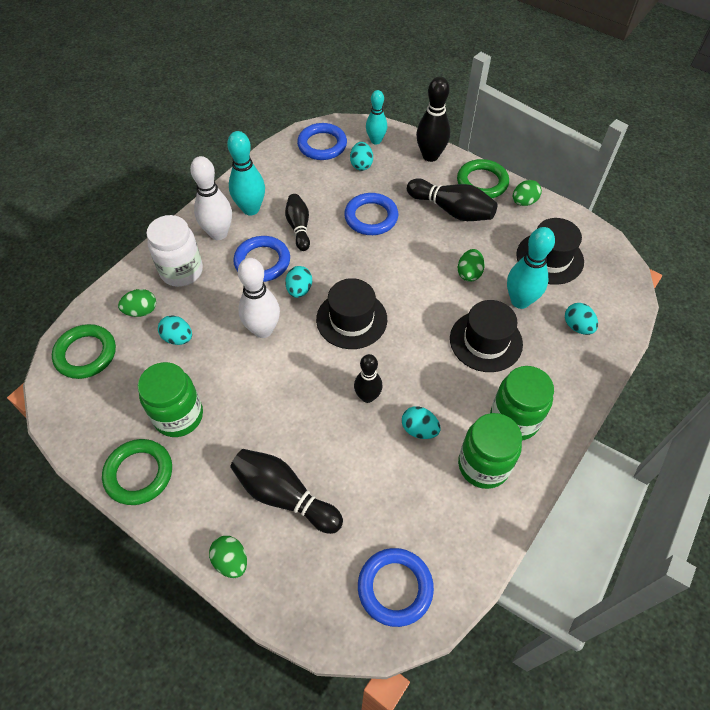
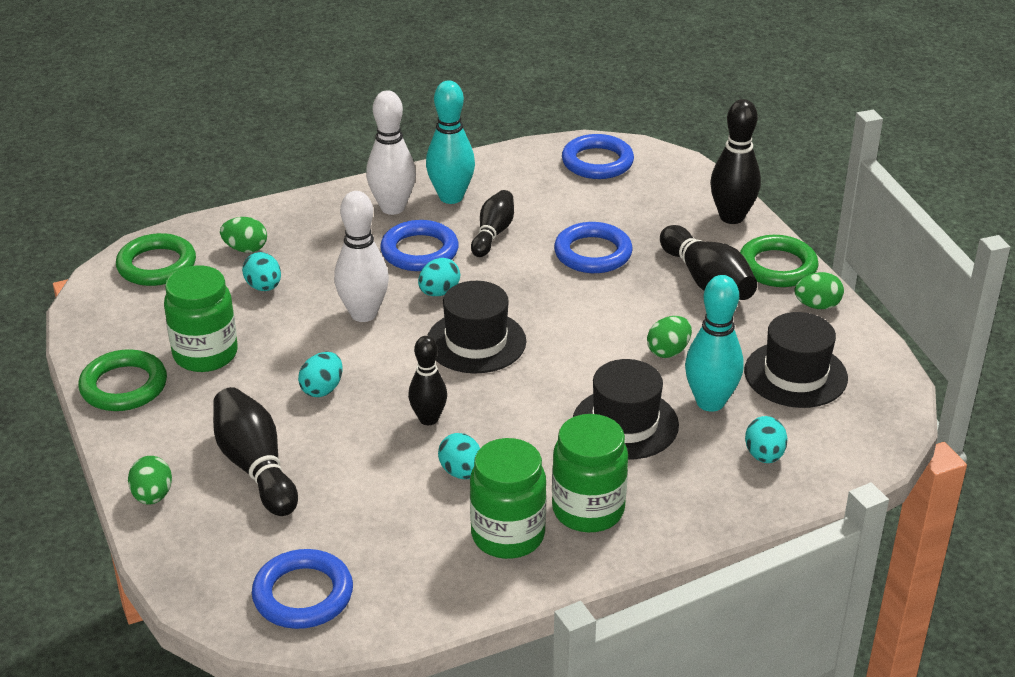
camera: 30 degrees right, 20 degrees down
(181, 271) = (320, 228): white jar -> none
(361, 165) = (629, 197): turquoise egg -> turquoise egg (322, 389)
(376, 141) = (672, 179): turquoise bowling pin -> none

